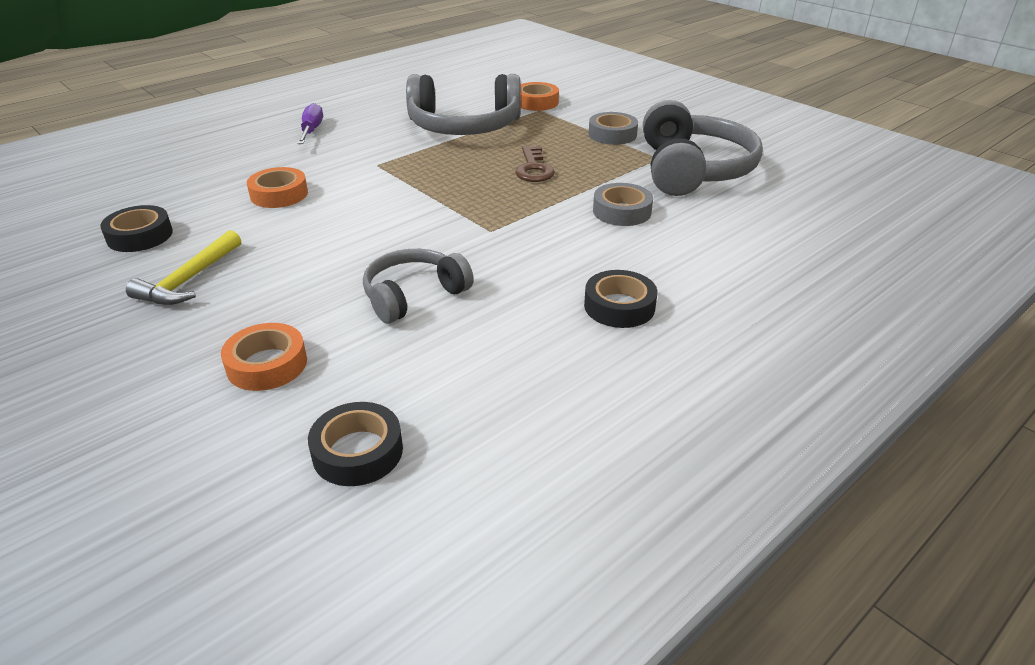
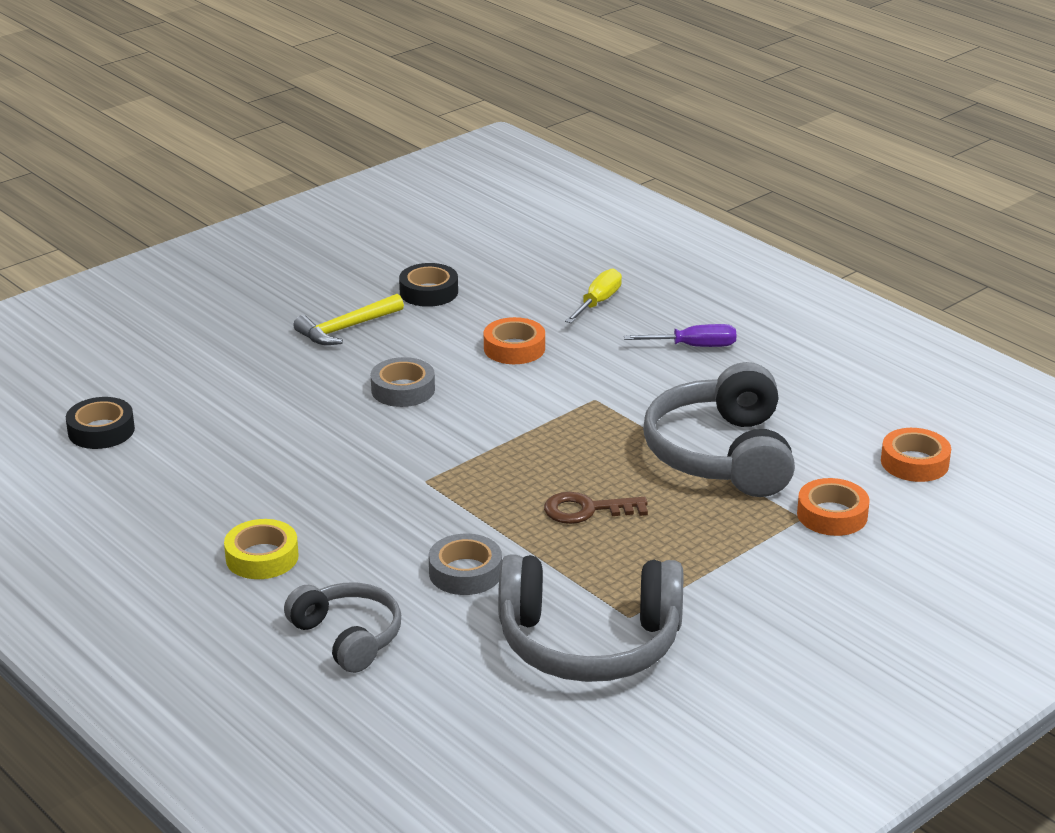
camera: 90 degrees right, 5 degrees down
(189, 280) = (346, 329): yellow hammer -> yellow hammer turned 60 degrees counterclockwise
(218, 161) = (598, 302): none -> yellow screwdriver
(267, 364) = (214, 382): orange tape -> orange tape (914, 462)
(414, 296) = (301, 441): grey headphones -> grey headphones (347, 637)
(612, 134) = (710, 580): grey tape -> grey tape (403, 390)
(619, 306) = (262, 557): black tape -> yellow tape

